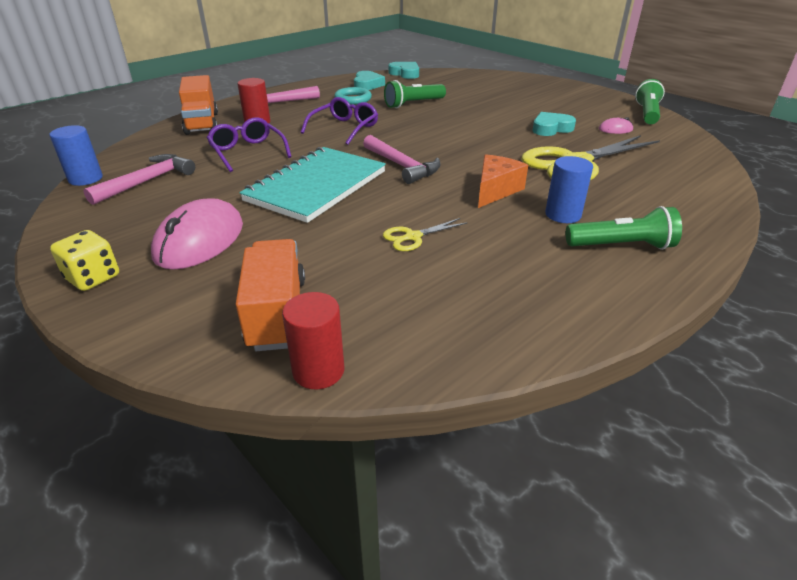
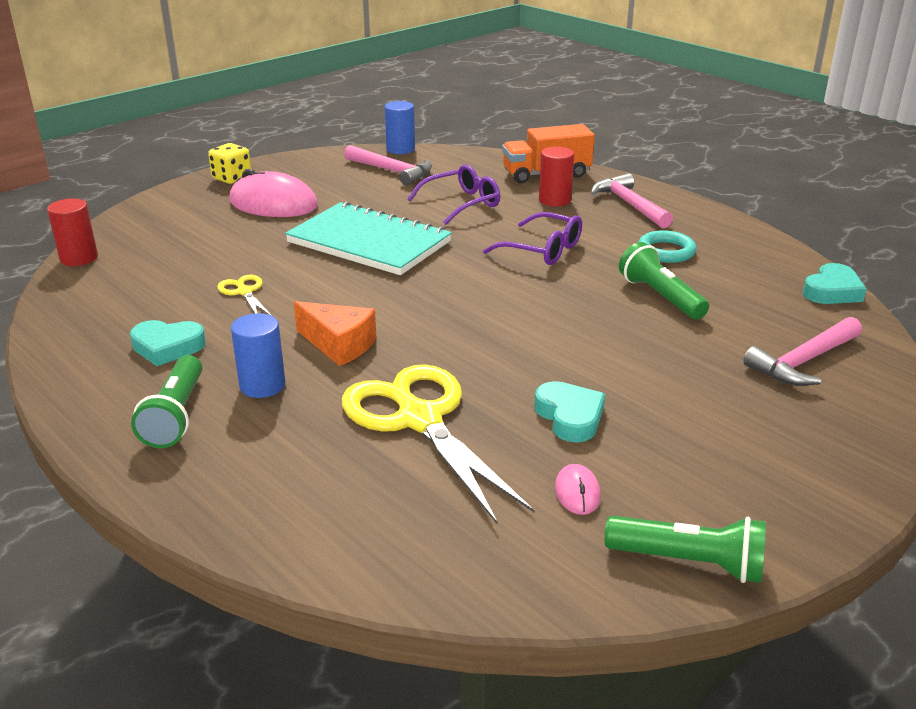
camera: 90 degrees right, 5 degrees down
(277, 313) = (153, 240): orange truck -> none
(367, 85) = (745, 260): turquoise heart -> turquoise heart (167, 347)
(401, 166) = (418, 287): pink hammer -> pink hammer (803, 361)

